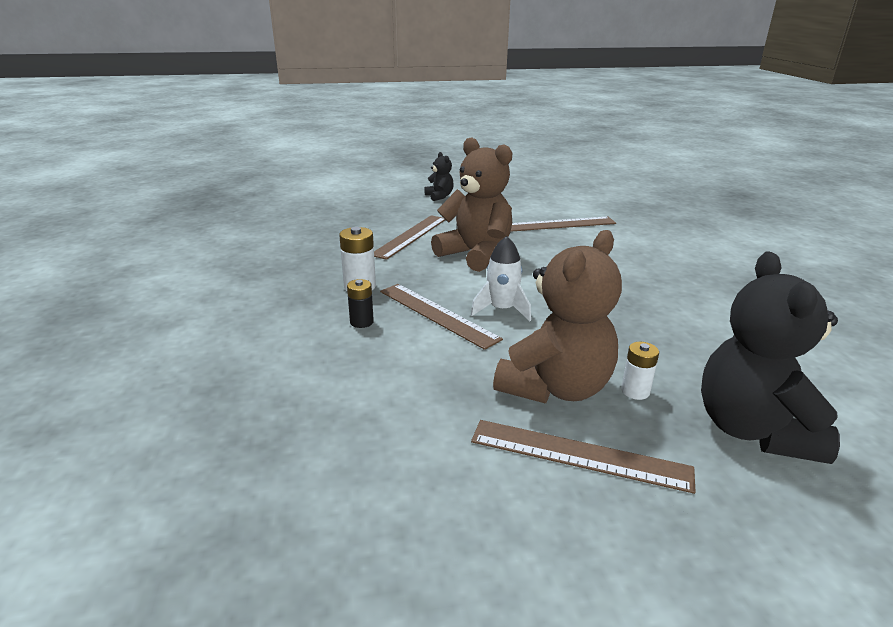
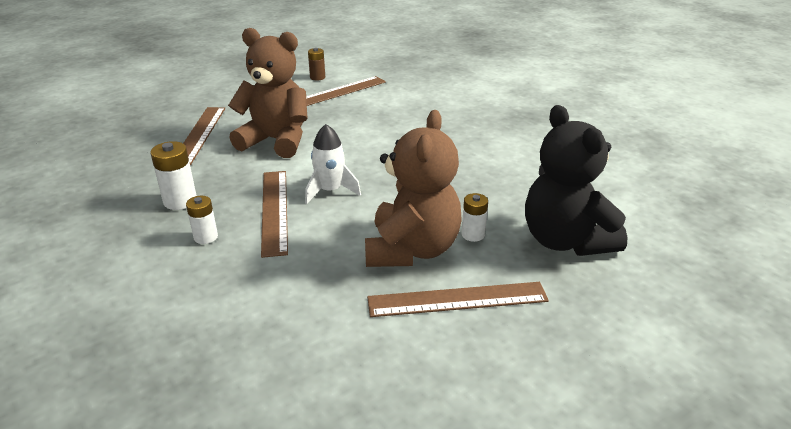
camera: 25 degrees left, 5 degrees up
(361, 322) = (206, 237): black battery -> white battery
(437, 314) = (274, 210): brown ruler -> brown ruler turned 60 degrees clockwise
(439, 196) = (203, 84): black teddy bear -> none
(548, 208) = (317, 77): none -> brown battery

